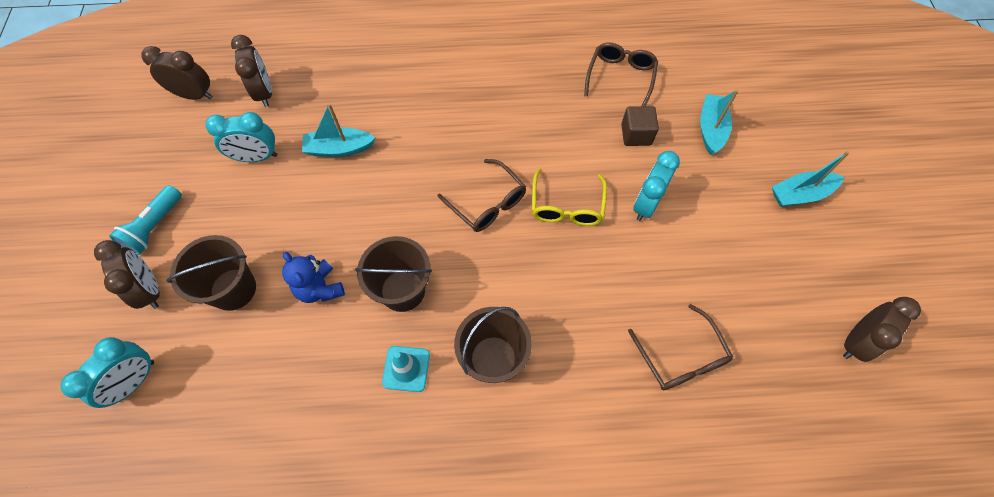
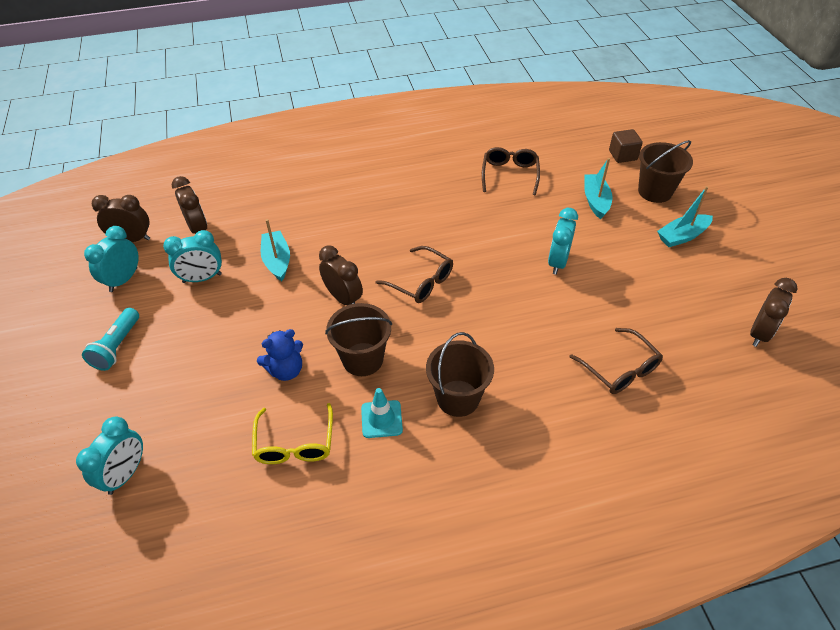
camera: 10 degrees left, 15 degrees down
(150, 289) = (124, 397): brown clock -> brown clock (343, 298)
(176, 145) = (123, 280): none -> turquoise clock
(233, 289) = (204, 384): brown bucket -> brown bucket (655, 191)
(320, 288) = (286, 370): blue teddy bear -> blue teddy bear turned 75 degrees counterclockwise
(339, 149) = (277, 261): turquoise boat -> turquoise boat turned 90 degrees clockwise
(567, 206) = (490, 274): yellow glasses -> yellow glasses (295, 443)
(636, 135) = (534, 214): brown cube -> brown cube (622, 155)

